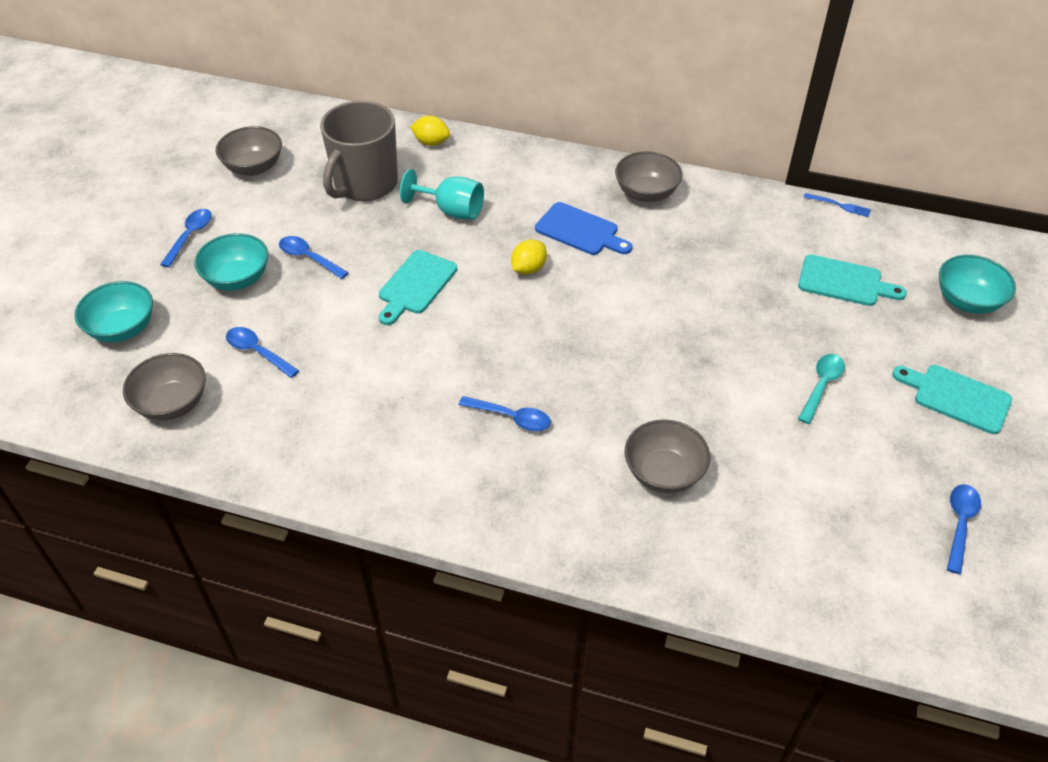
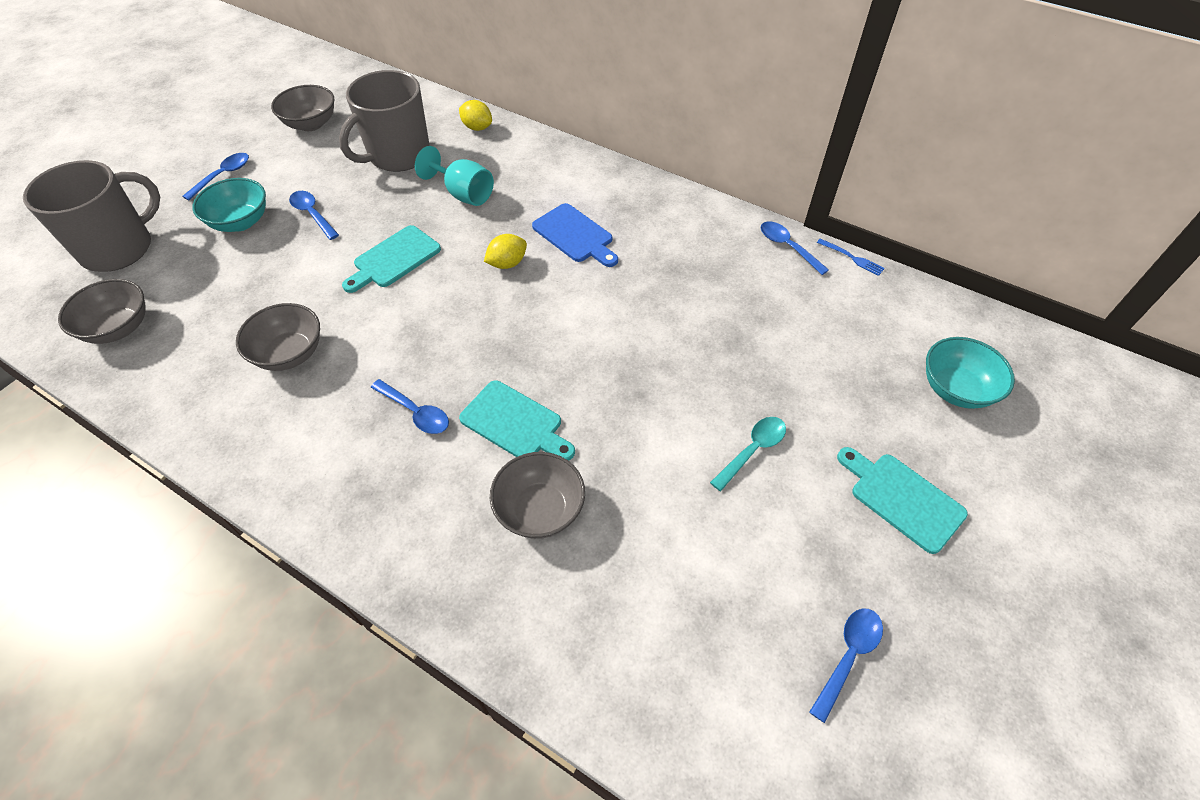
camera: 15 degrees right, 5 degrees up
(122, 328) = (119, 249): turquoise bowl -> grey mug
(257, 352) = (219, 294): blue spoon -> blue spoon (787, 247)
(646, 193) = (657, 210): grey bowl -> grey bowl (290, 353)
(844, 282) = (824, 340): turquoise cutting board -> turquoise cutting board (515, 423)

